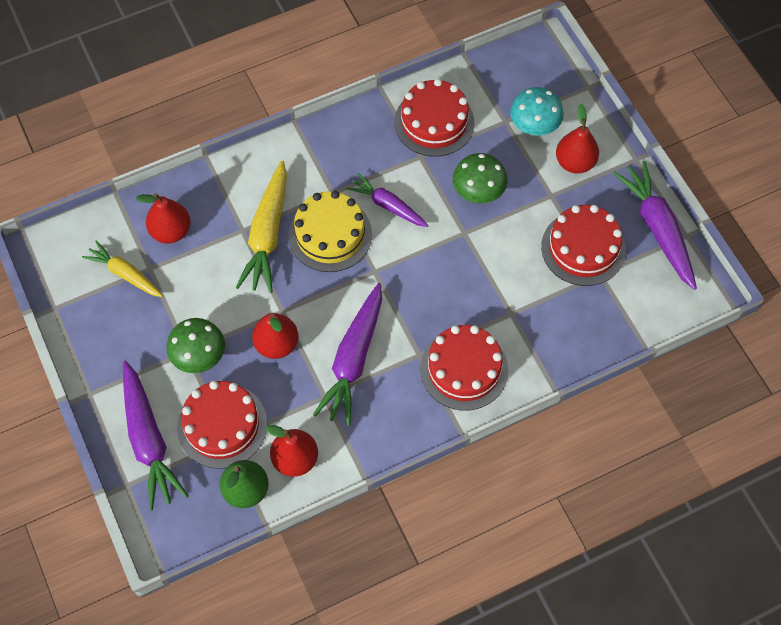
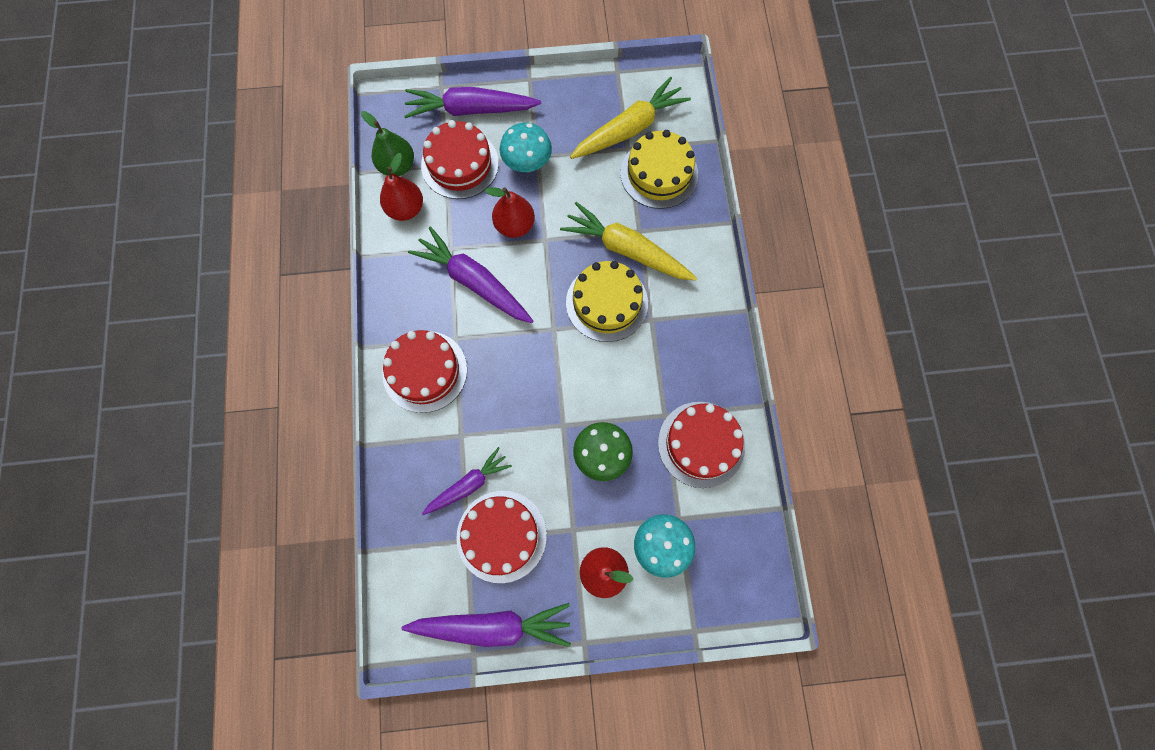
camera: 110 degrees right, 10 degrees up
(125, 274) = (629, 129): yellow carrot -> yellow carrot, size x1.60
(171, 231) = (659, 173): red pear -> yellow cake
(199, 358) = (527, 164): green mushroom -> turquoise mushroom
(388, 206) = (619, 364): purple carrot -> purple carrot (468, 485)

